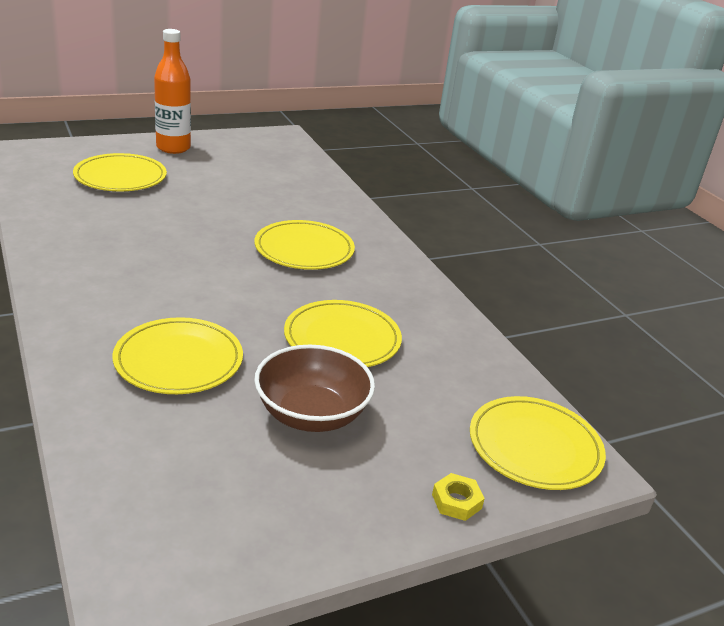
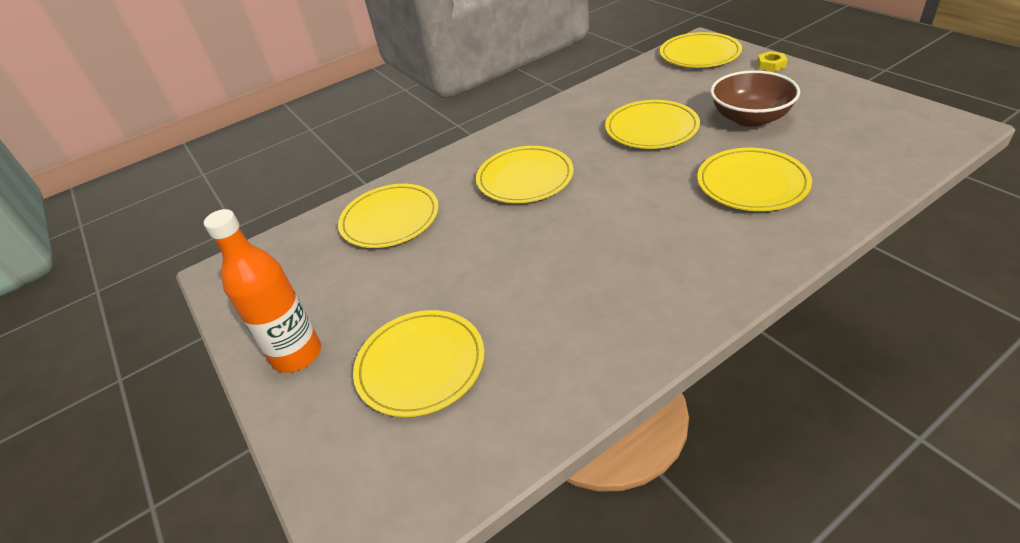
camera: 90 degrees left, 10 degrees up
(294, 188) = (390, 219): none -> yellow plate

